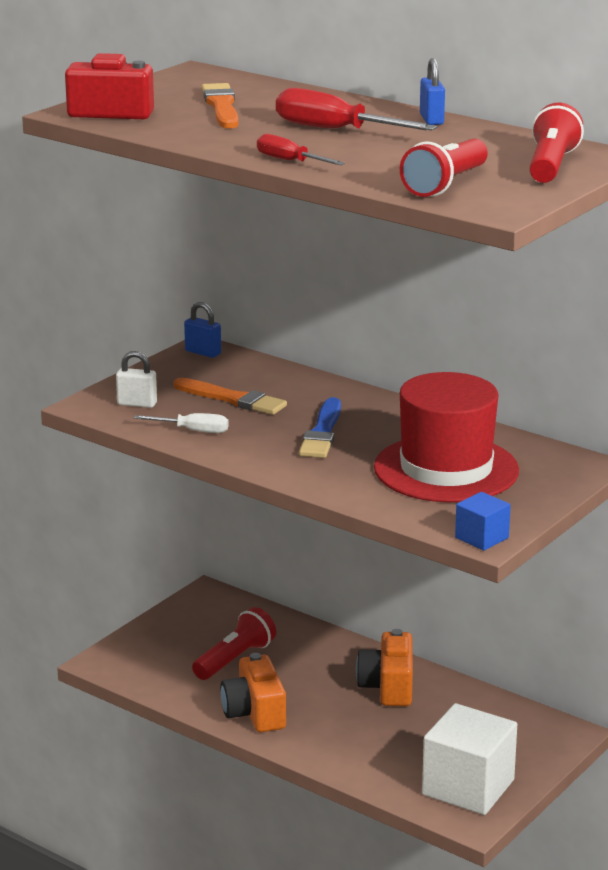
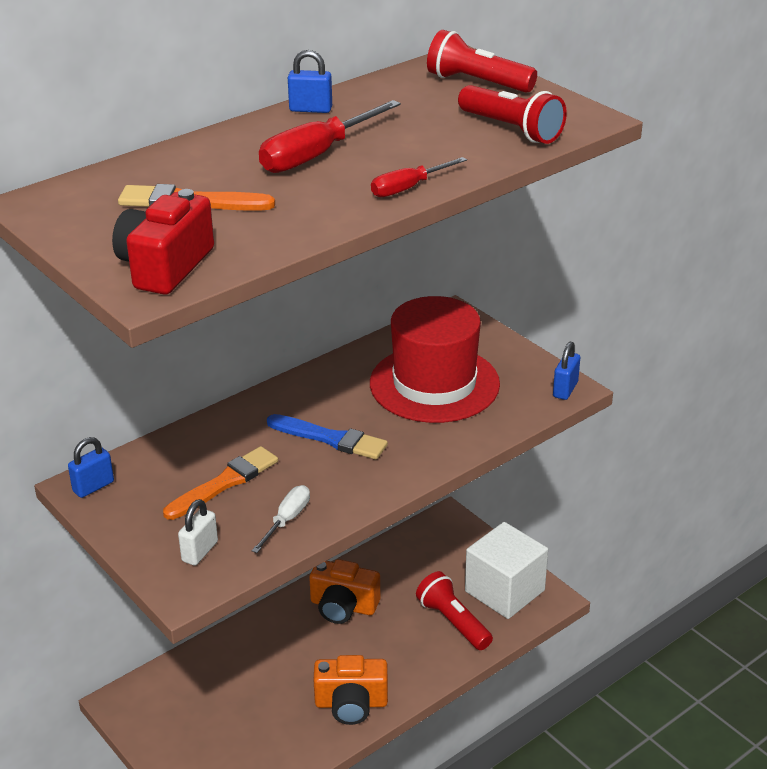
camera: 75 degrees left, 10 degrees up
(235, 659) = (254, 702): red flashlight -> red flashlight (453, 622)
(481, 538) = (565, 389): blue cube -> blue padlock

